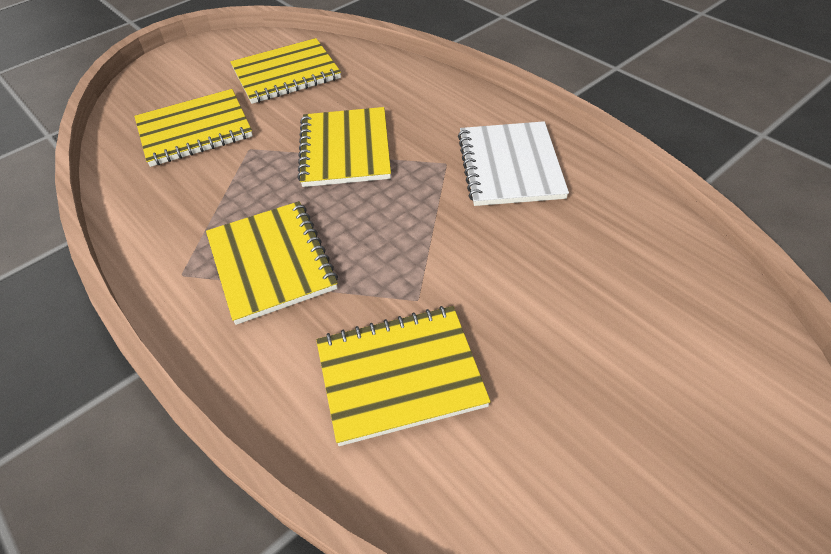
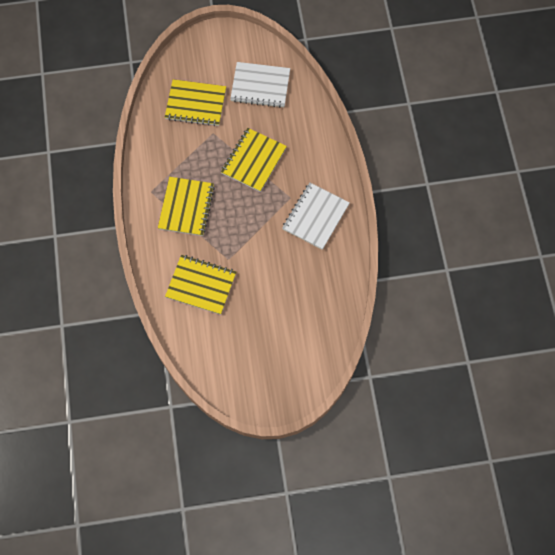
camera: 30 degrees right, 20 degrees up
(286, 74) = (260, 86): yellow notebook -> white notebook

